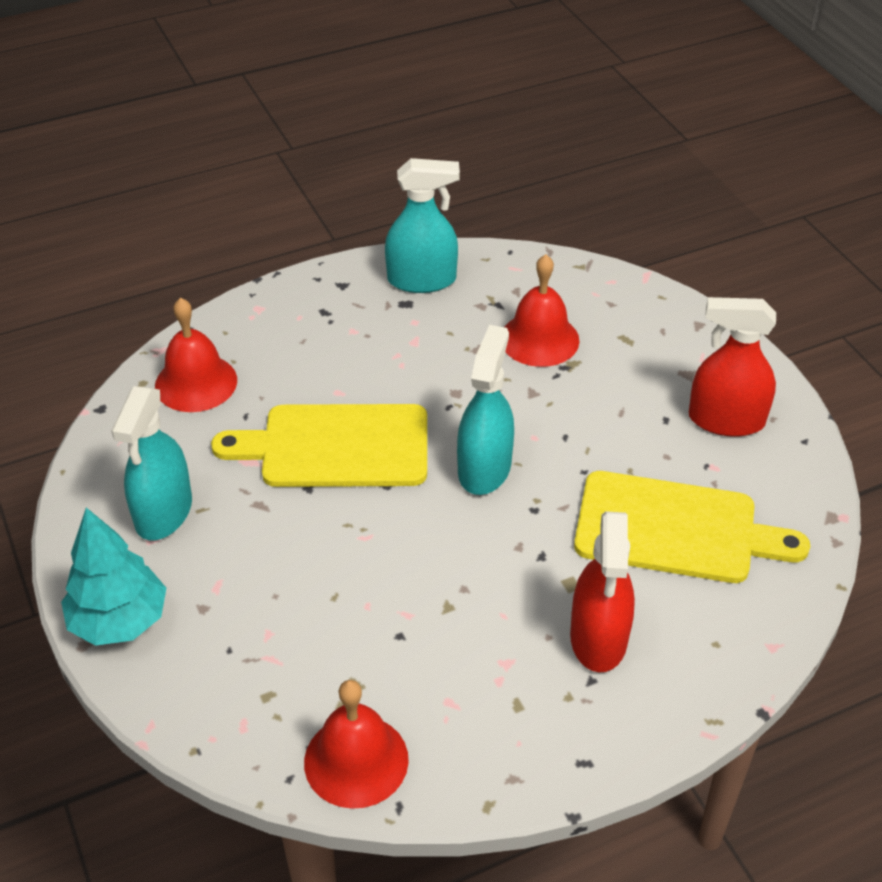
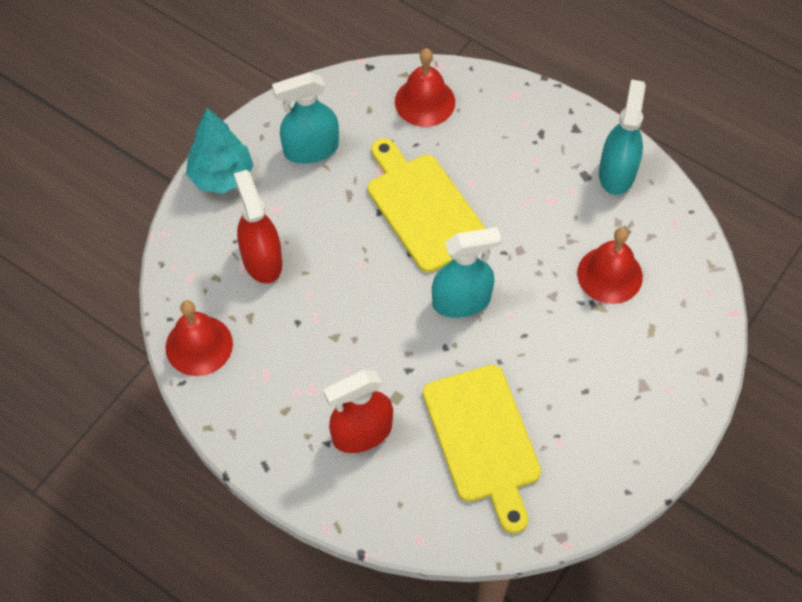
camera: 60 degrees right, 15 degrees up
(422, 280) = (617, 173): turquoise spray bottle -> turquoise spray bottle turned 135 degrees counterclockwise
(726, 420) = (612, 430): red spray bottle -> red spray bottle (262, 260)

